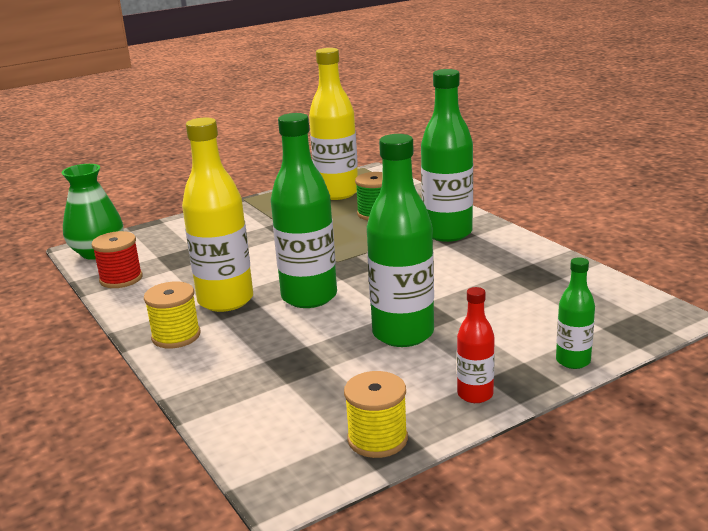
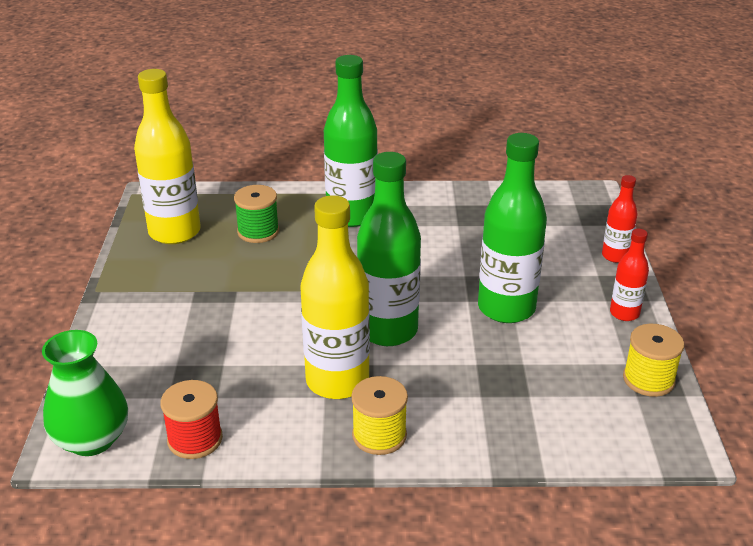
camera: 60 degrees left, 10 degrees up
(573, 361) = (615, 256): green bottle -> red bottle

